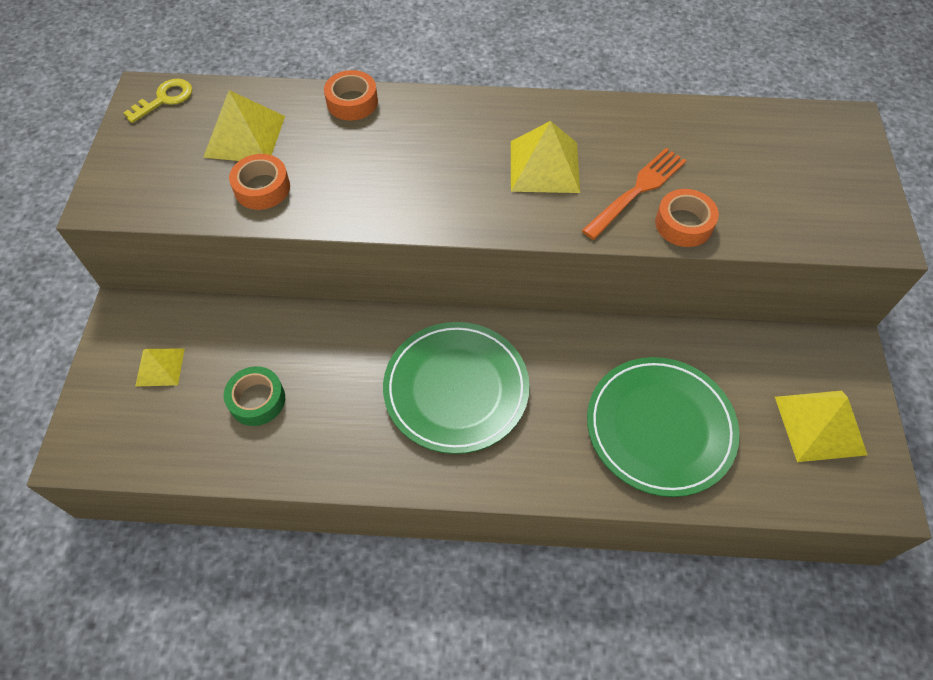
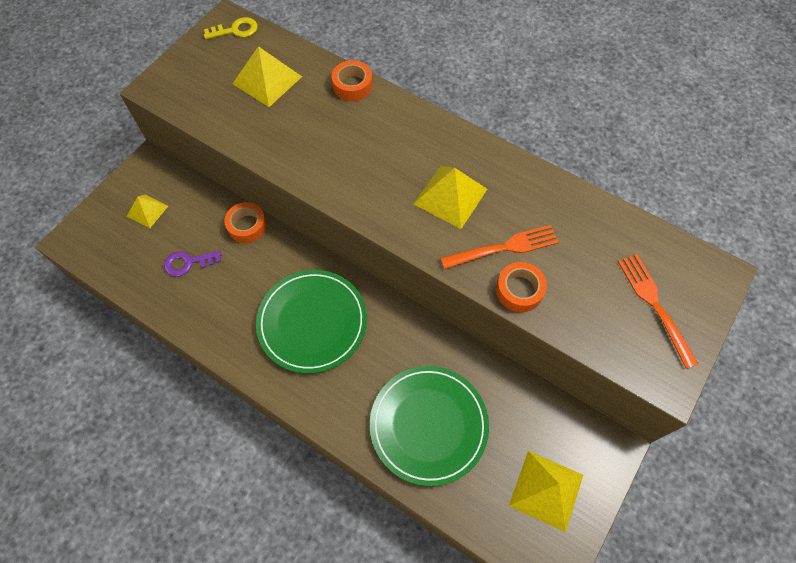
camera: 30 degrees right, 5 degrees up
(257, 400) = (188, 263): green tape -> purple key
(262, 188) = (253, 123): orange tape -> orange tape (247, 226)
(817, 176) = (654, 305): none -> orange fork

